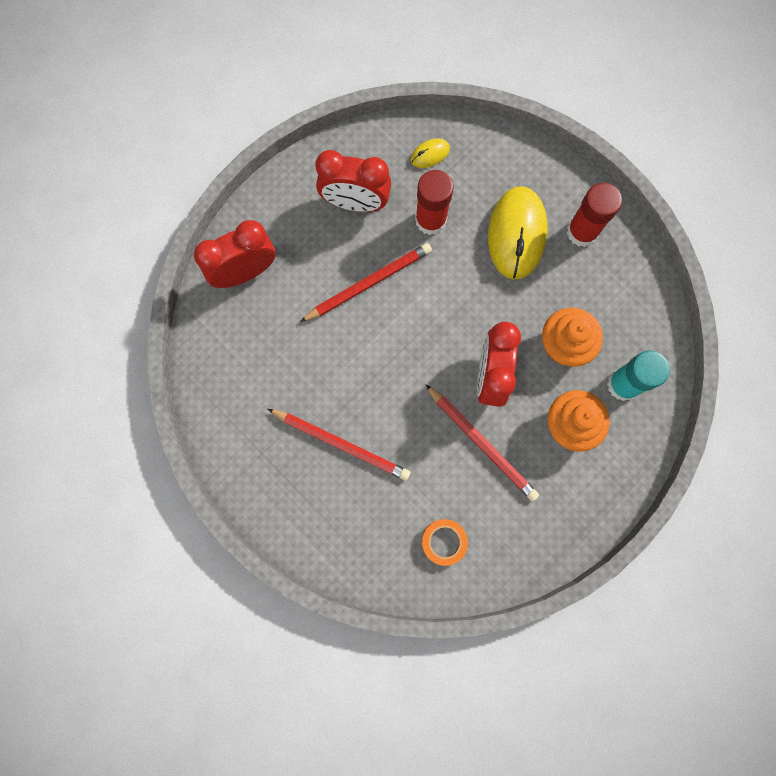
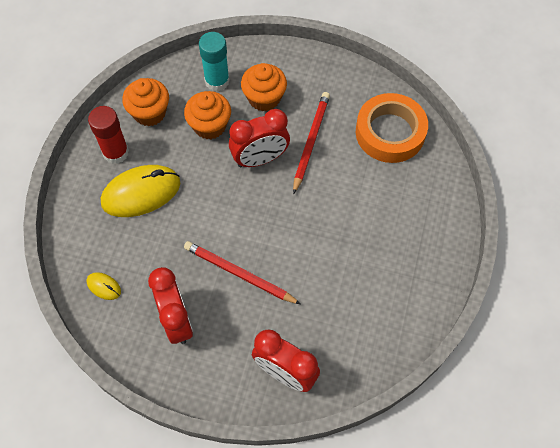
camera: 120 degrees left, 15 degrees down
(341, 444) = (370, 227): red pencil -> none
(430, 220) = (161, 257): red glue stick -> none
(444, 542) = (390, 132): orange tape -> orange tape, size x2.04
(617, 289) = (149, 113): none -> orange cupcake

